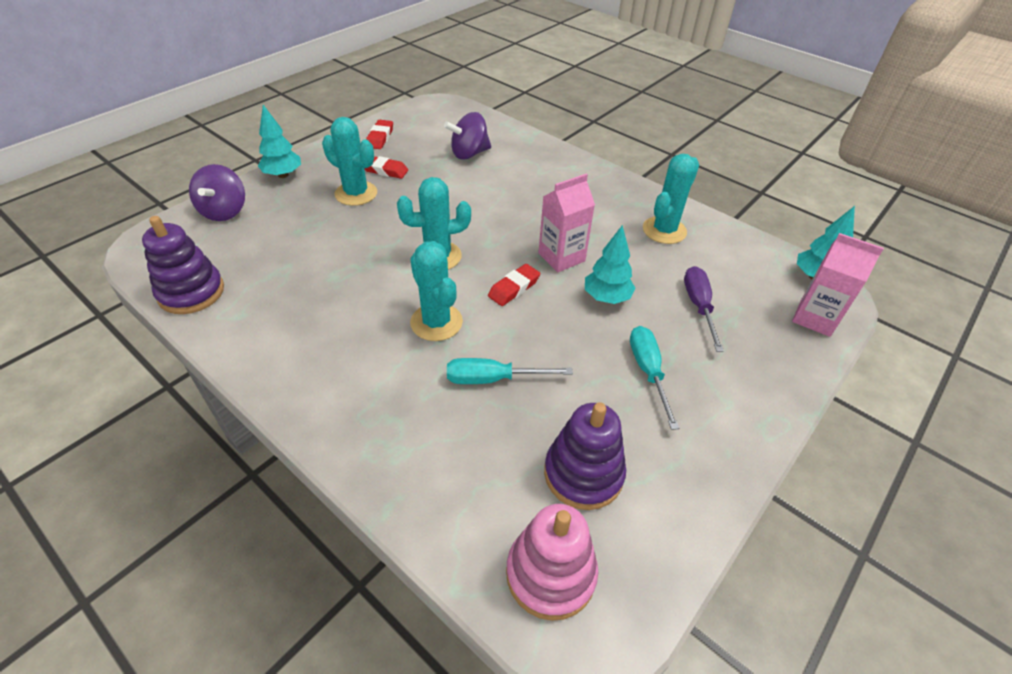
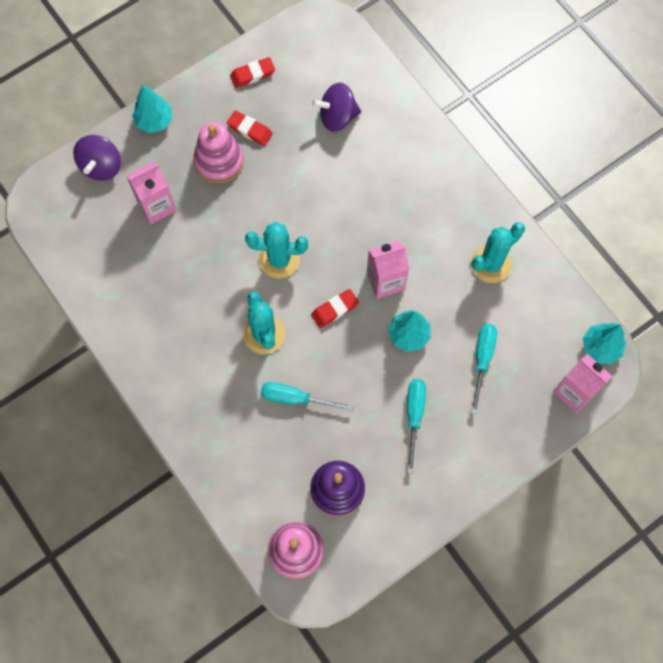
camera: 15 degrees right, 25 degrees up
(191, 292) = (77, 264): purple stacking toy -> none
(290, 233) = (156, 206): none -> pink carton
(356, 193) = (219, 161): turquoise cactus -> pink stacking toy
(380, 138) = (252, 74): red eraser -> red eraser turned 45 degrees clockwise
(698, 306) = (482, 360): purple screwdriver -> turquoise screwdriver

